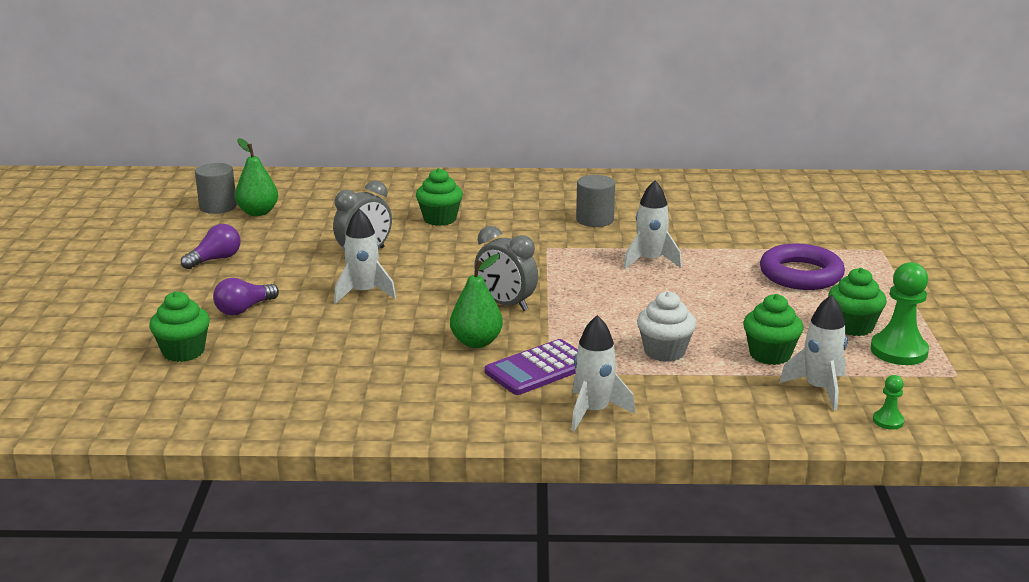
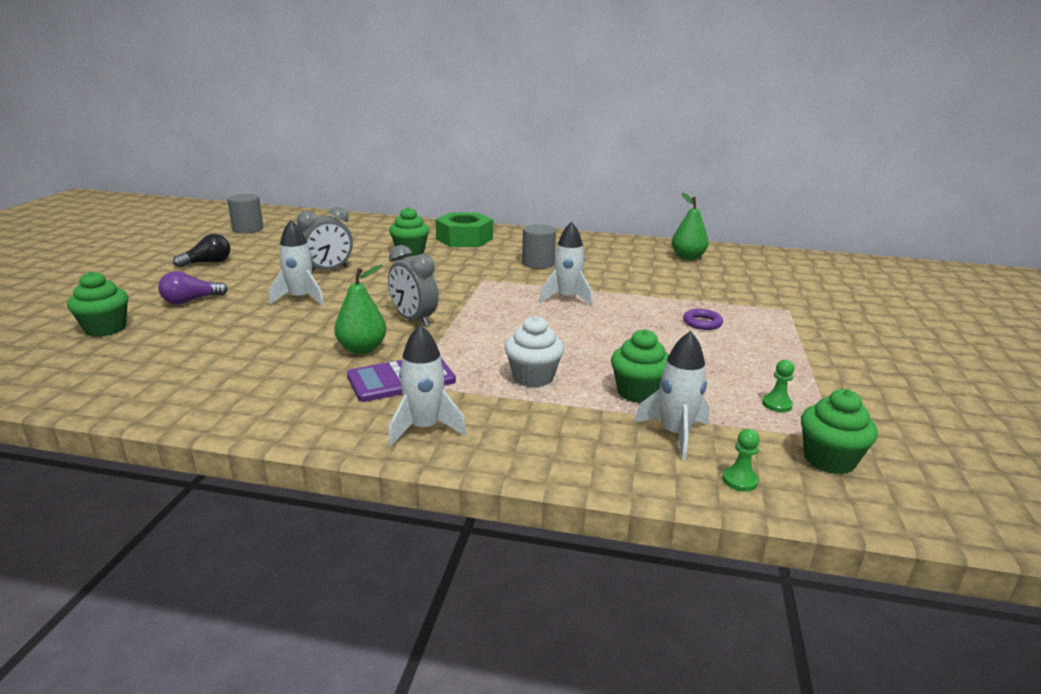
camera: 10 degrees right, 0 degrees up
(215, 259) = (208, 263): purple light bulb -> black light bulb
(258, 212) = (273, 235): green pear -> green pear (687, 257)
(490, 195) = (464, 239): none -> green nut
(801, 274) = (702, 323): purple ring -> purple ring, size x0.49
(853, 327) = (736, 375): green cupcake -> green cupcake (829, 459)
(899, 351) = (777, 404): green pawn -> green pawn, size x0.49

